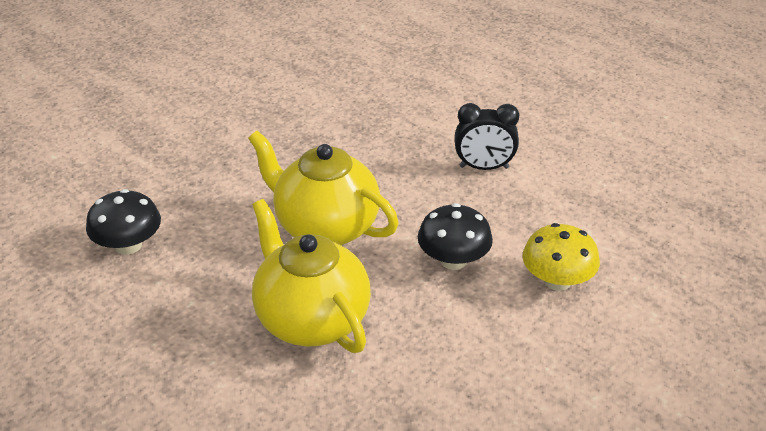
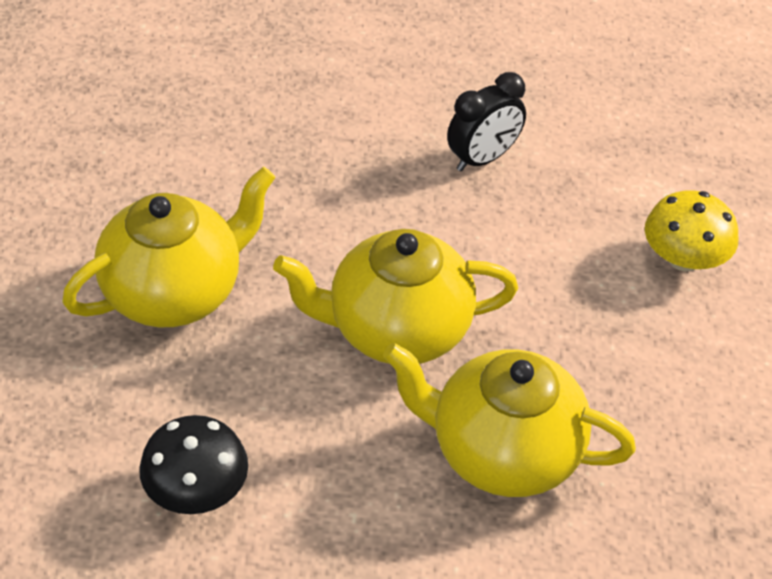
camera: 40 degrees left, 10 degrees up
(229, 151) = (175, 292): none -> yellow teapot
(453, 260) = (567, 293): black mushroom -> none

